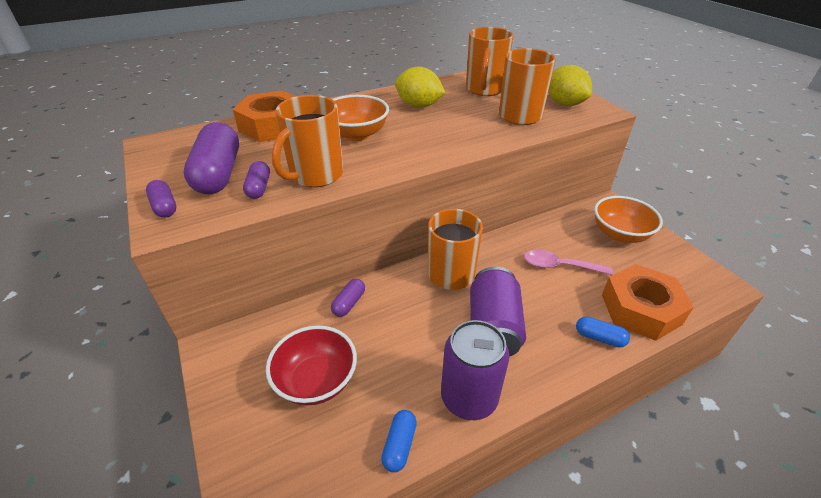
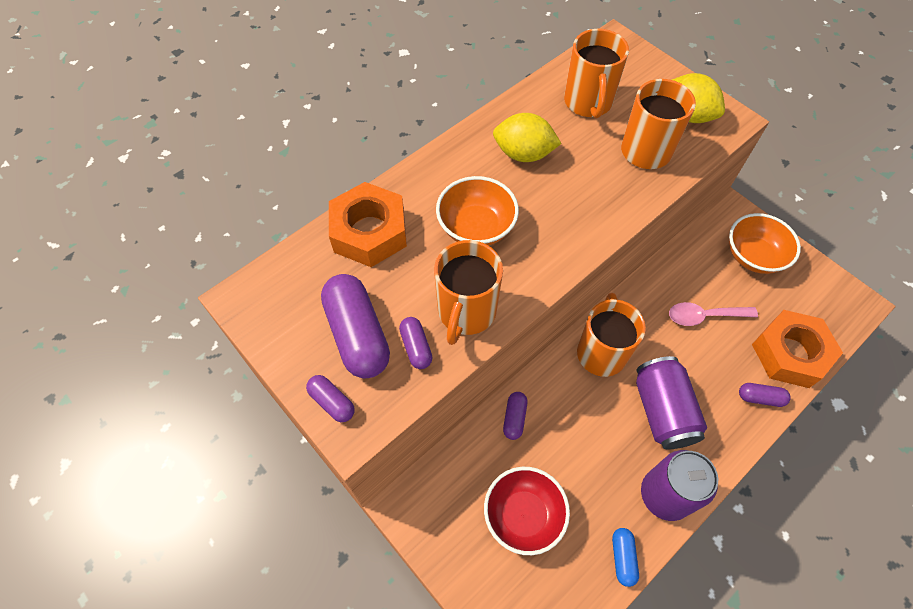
camera: 15 degrees left, 20 degrees up
(599, 338) = (760, 398): blue capsule -> purple capsule

